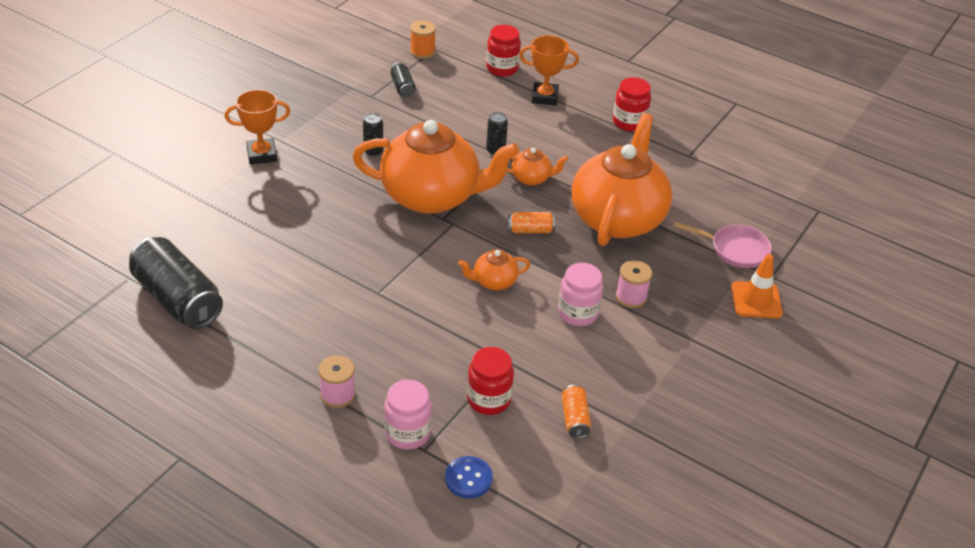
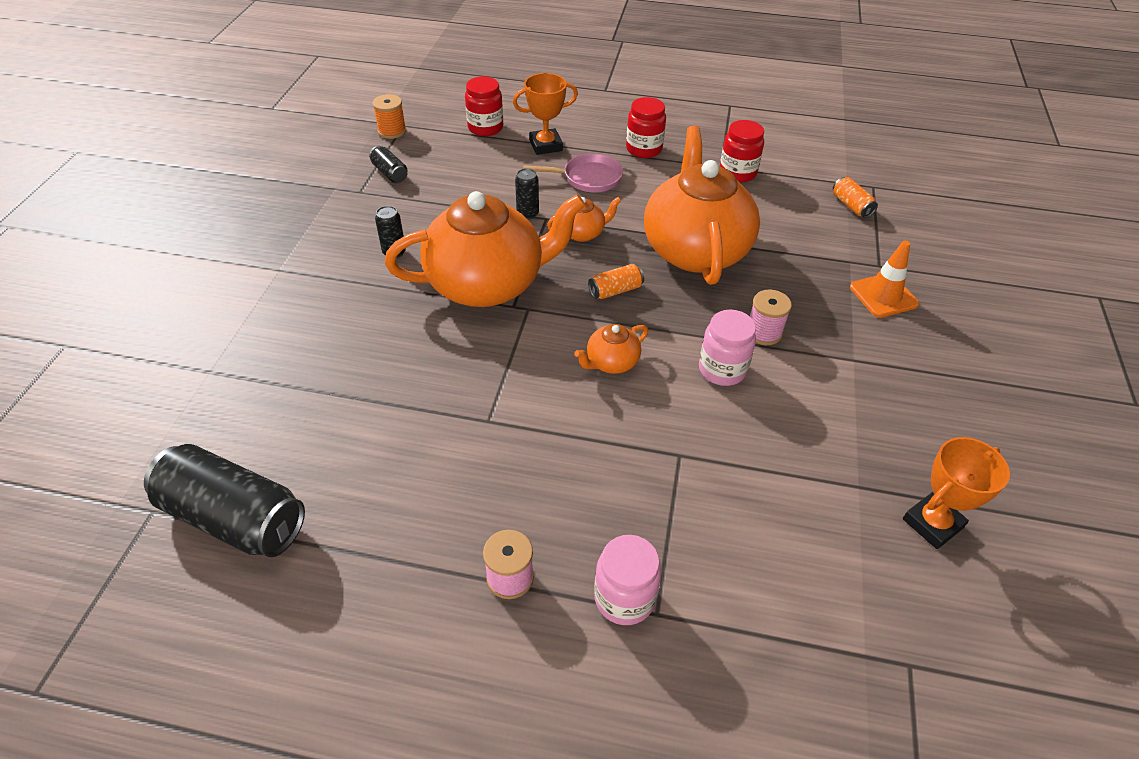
camera: 20 degrees left, 5 degrees up
(262, 155) = (262, 293): orange trophy -> orange trophy (932, 523)
(468, 478) = (732, 633): blue button -> none
(488, 399) = (692, 513): red jar -> red jar (737, 173)
(574, 418) = (799, 501): orange can -> orange can (851, 206)
(735, 250) = (827, 249): pink pan -> pink pan (588, 178)

